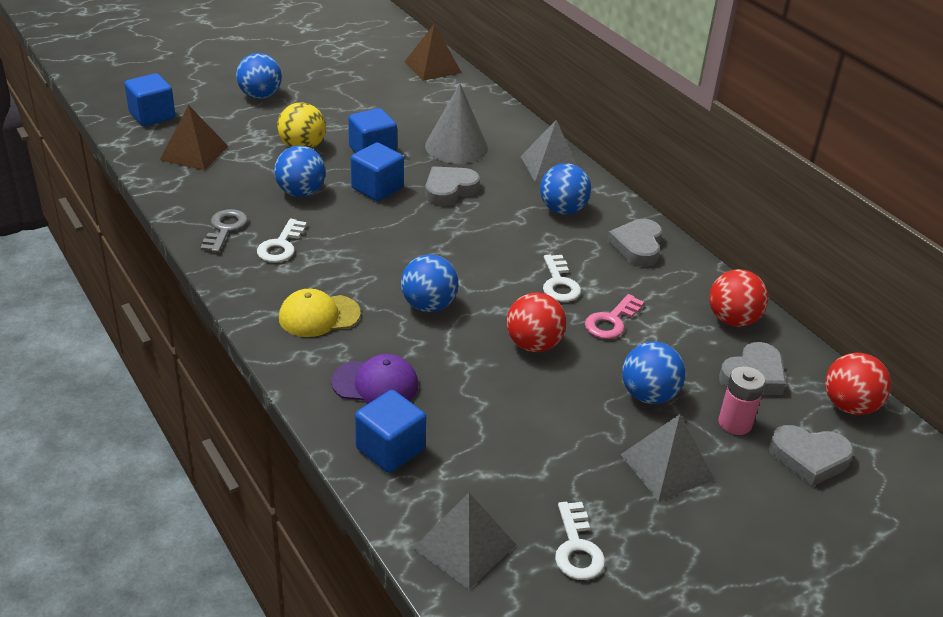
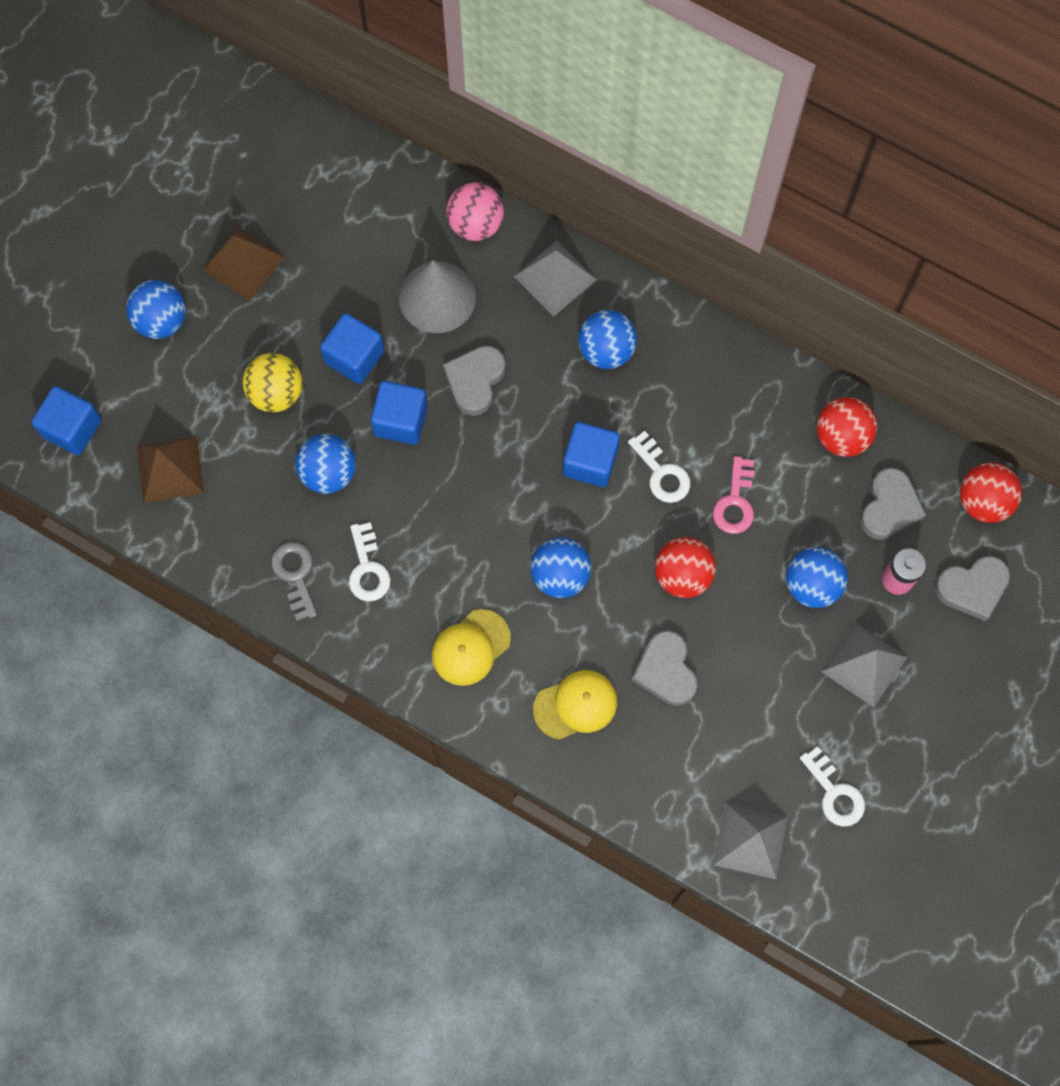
camera: 25 degrees left, 35 degrees up
(375, 384) = (575, 705): purple cap -> yellow cap
(390, 449) = (634, 773): blue cube -> blue cube (590, 462)
(433, 67) = (316, 145): brown pyramid -> brown pyramid (244, 263)
(512, 127) = (475, 224): none -> pink ball
(637, 247) = (707, 371): grey heart -> grey heart (666, 671)

